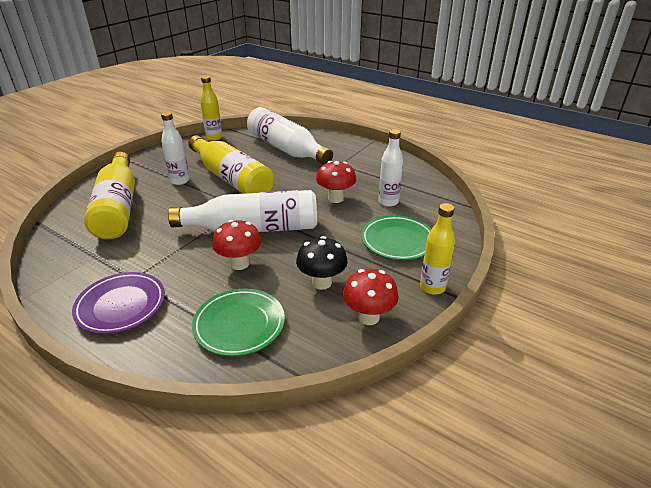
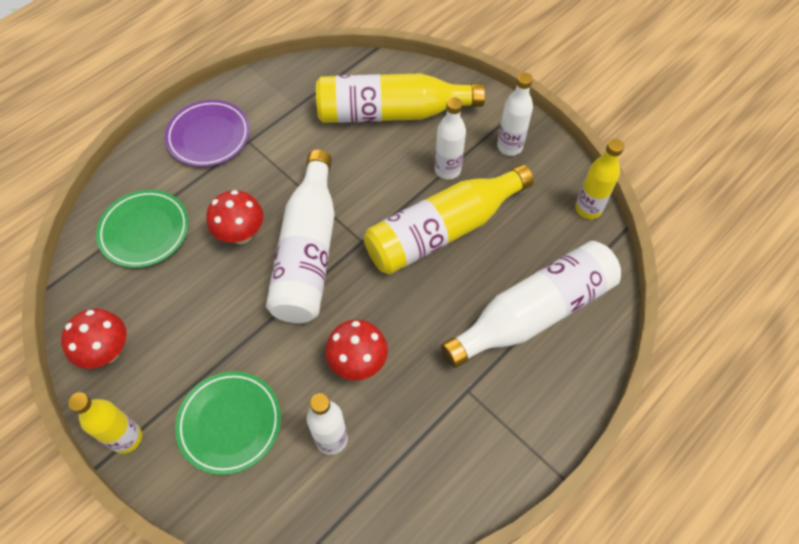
camera: 100 degrees right, 25 degrees up
(162, 161) = (509, 146): none -> white bottle
(322, 282) = (179, 314): black mushroom -> none

